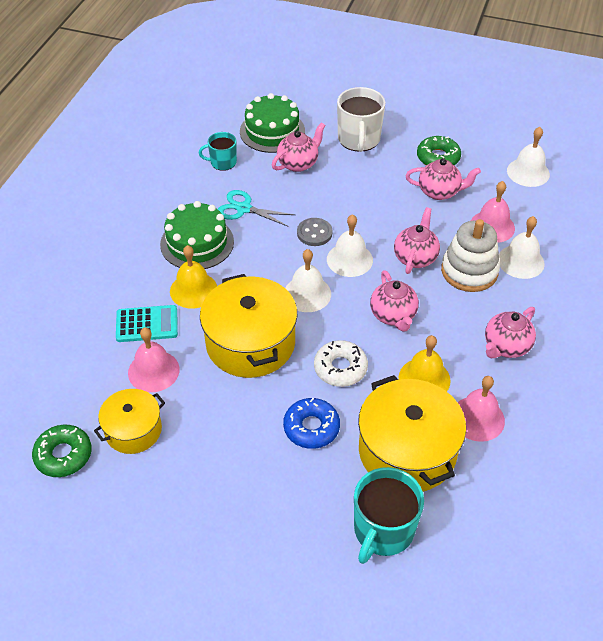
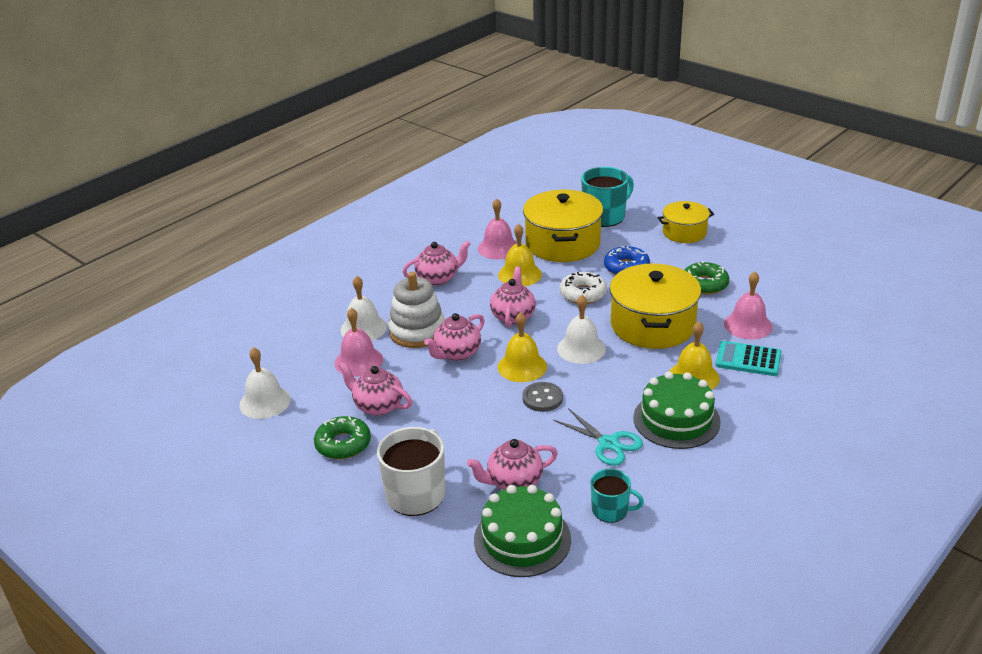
camera: 155 degrees left, 15 degrees down
(63, 455) = (832, 291): green donut -> green donut (704, 284)
(133, 430) = (772, 293): yellow pot -> yellow pot (684, 232)
(349, 259) = (522, 366): white bell -> yellow bell

